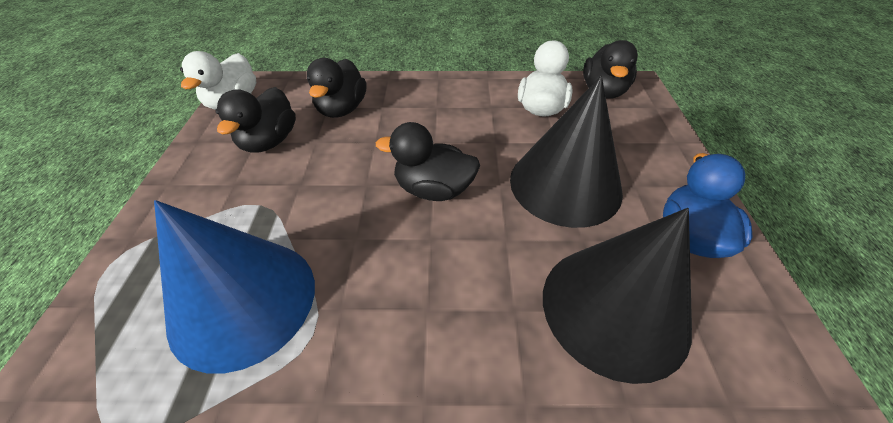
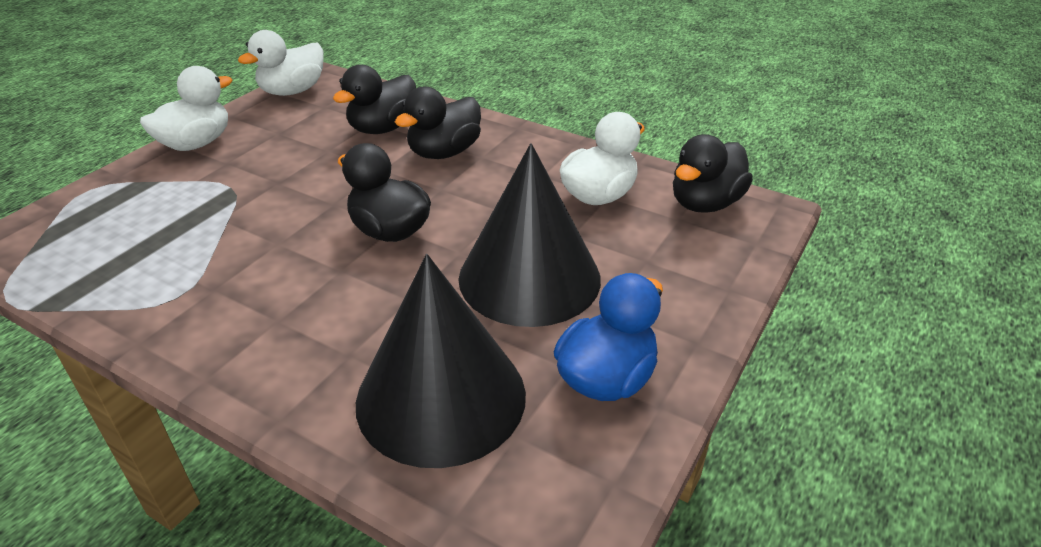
camera: 30 degrees right, 10 degrees down
(186, 177) = (196, 144): none -> white duck
(243, 301) = (151, 252): blue cone -> none
(269, 141) = (289, 136): black duck -> black duck (444, 152)

